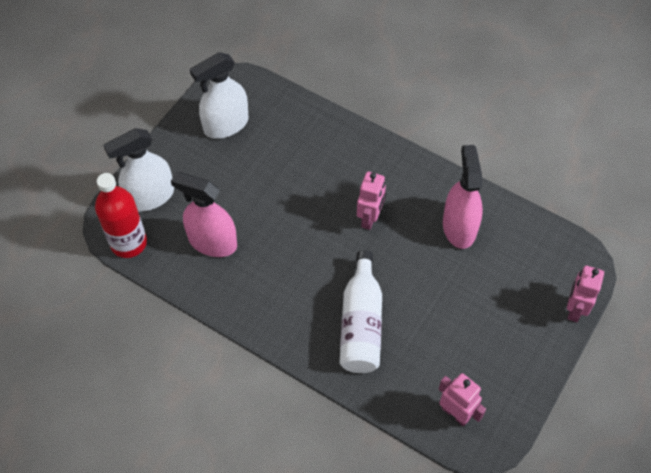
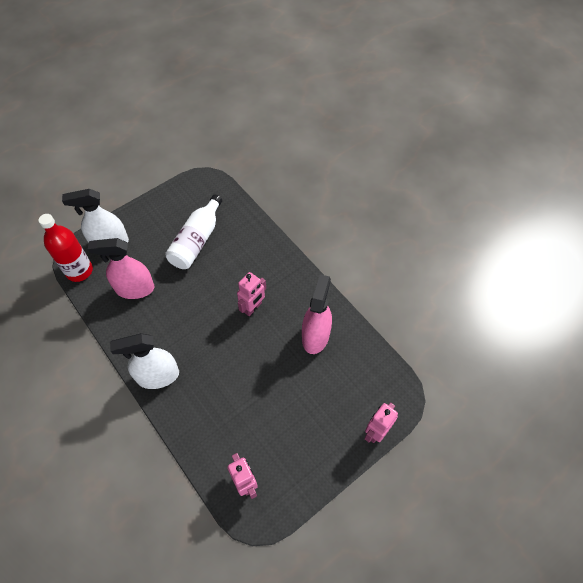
camera: 20 degrees right, 0 degrees up
(212, 242) = (135, 289): pink spray bottle -> pink spray bottle turned 45 degrees counterclockwise
(226, 125) = (185, 209): white spray bottle -> white spray bottle (158, 376)
(361, 324) = (208, 385): white bottle -> white bottle (197, 240)

